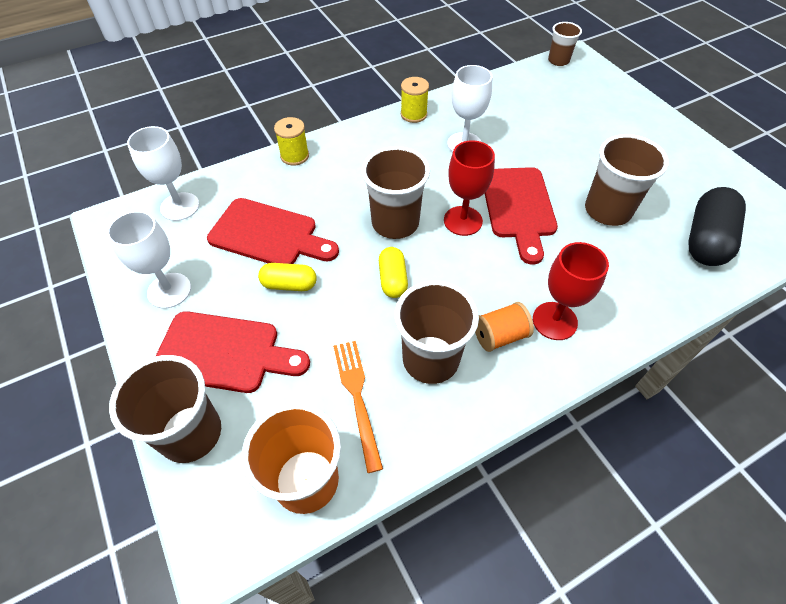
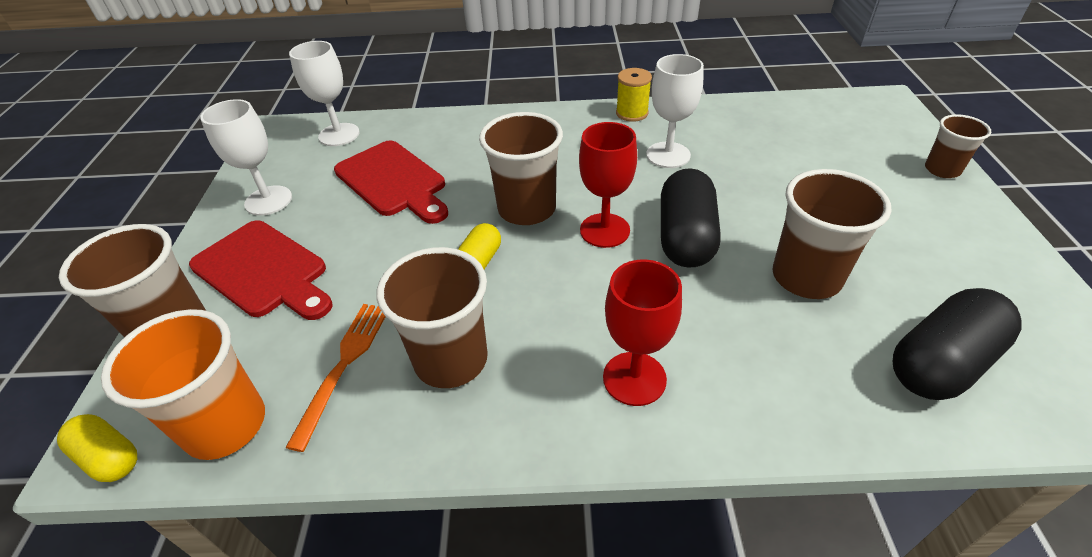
camera: 30 degrees right, 10 degrees down
(289, 284) = (373, 232): yellow capsule -> yellow capsule (109, 457)
(294, 156) = (477, 120): yellow spool -> none
(499, 336) = (551, 367): orange spool -> none
(518, 207) = (685, 237): red cutting board -> black capsule
(558, 60) = (857, 99): brown cup -> brown cup (942, 170)

